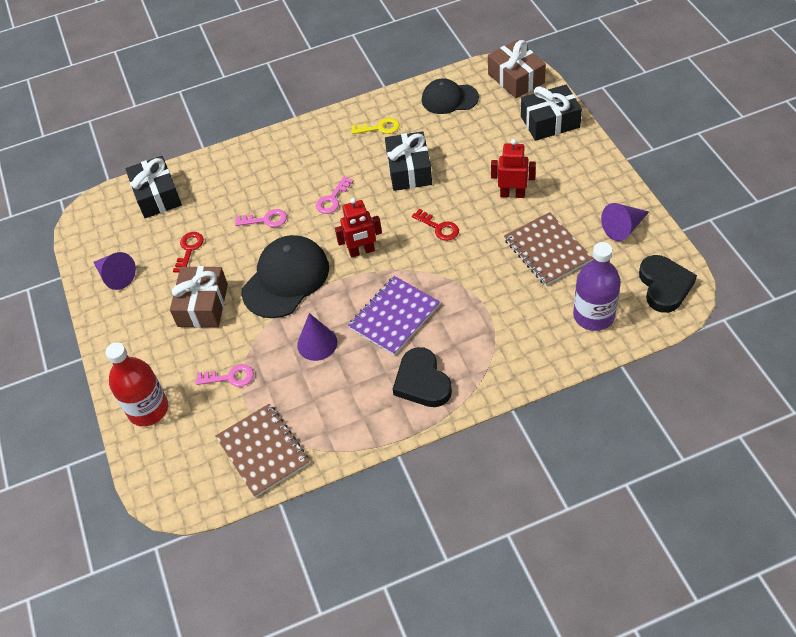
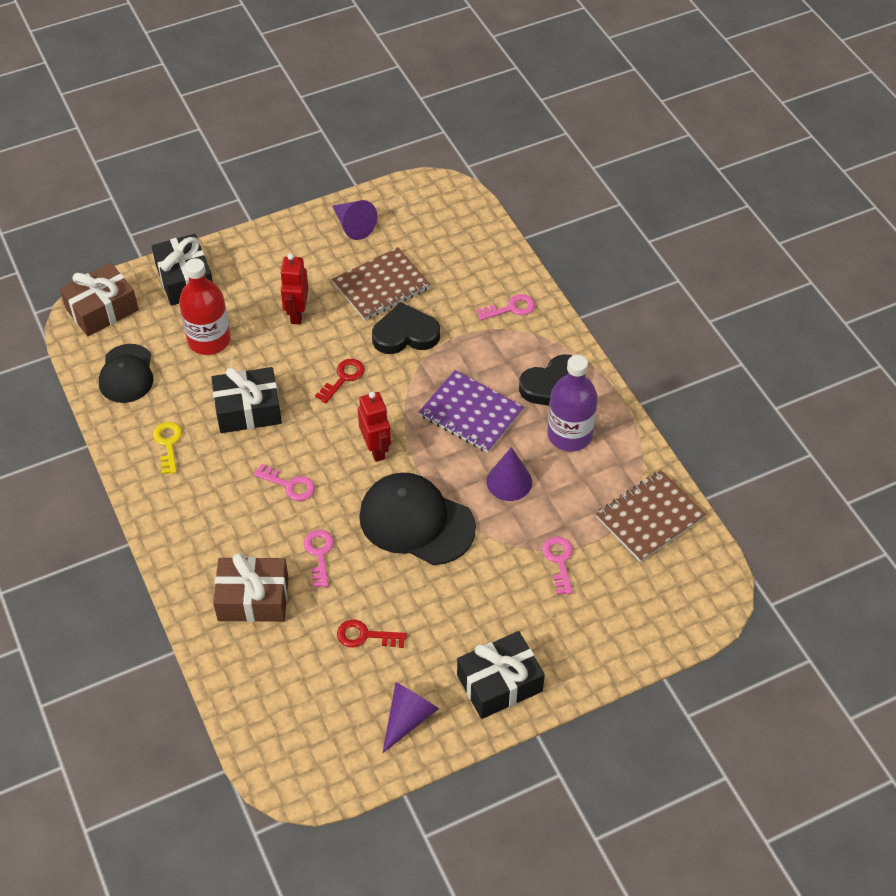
camera: 100 degrees left, 0 degrees up
(148, 409) = (608, 639): red bottle -> red bottle (209, 340)
(157, 195) = (264, 693): black gift -> black gift (499, 683)
(202, 305) = (456, 605): brown gift -> brown gift (253, 598)
(520, 350) = (511, 308): none -> pink key
(593, 315) = (467, 253): purple bottle -> purple bottle (569, 435)
(664, 286) = (430, 201): black heart -> black heart (405, 334)

